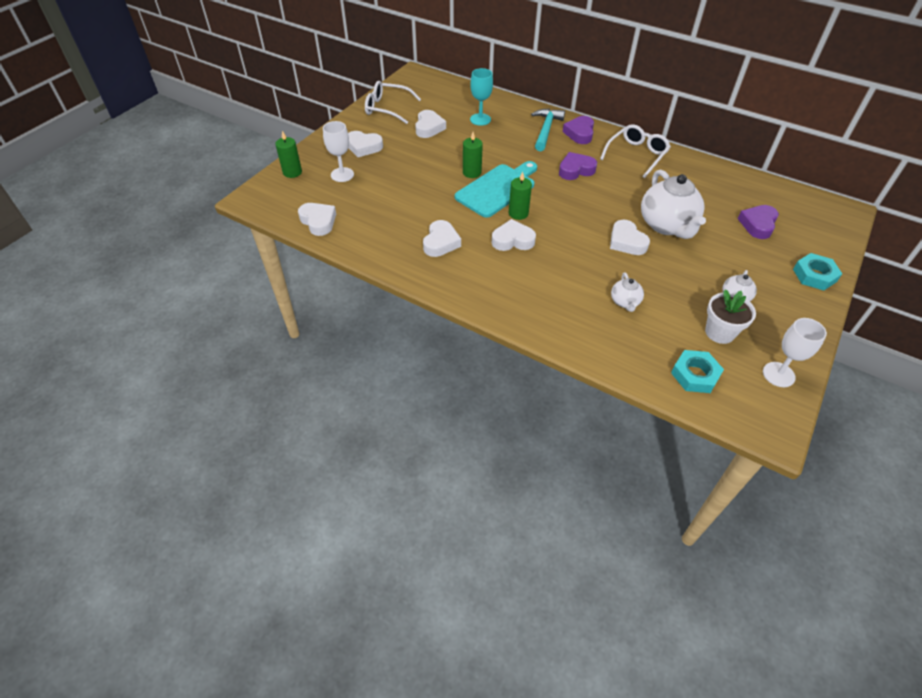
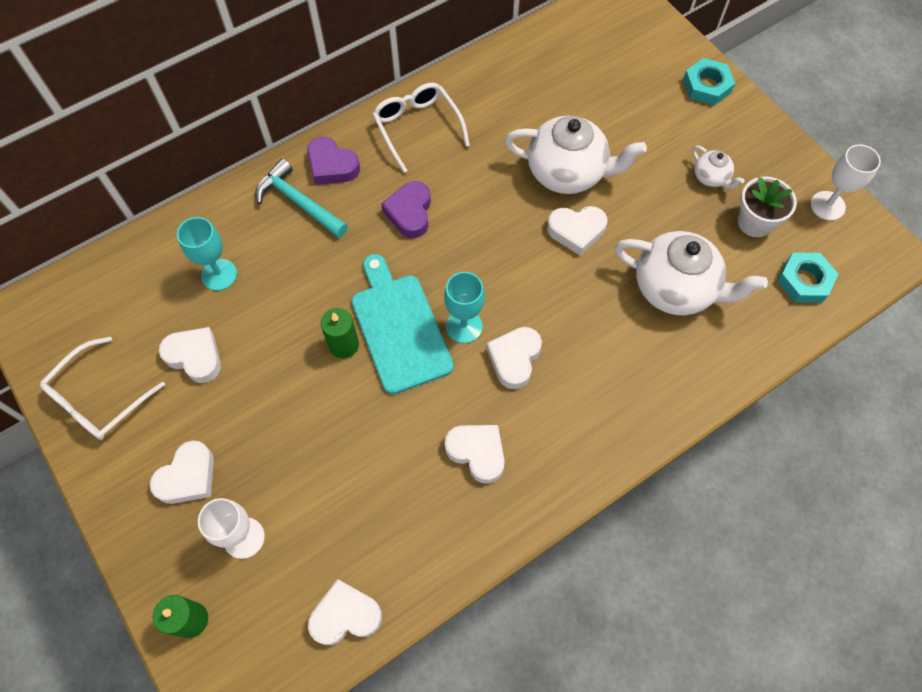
camera: 65 degrees left, 15 degrees up
(518, 213) = (464, 326): green candle -> turquoise goblet
(625, 302) = (675, 288): white teapot -> white teapot, size x2.10
(758, 224) = (607, 84): purple heart -> none

